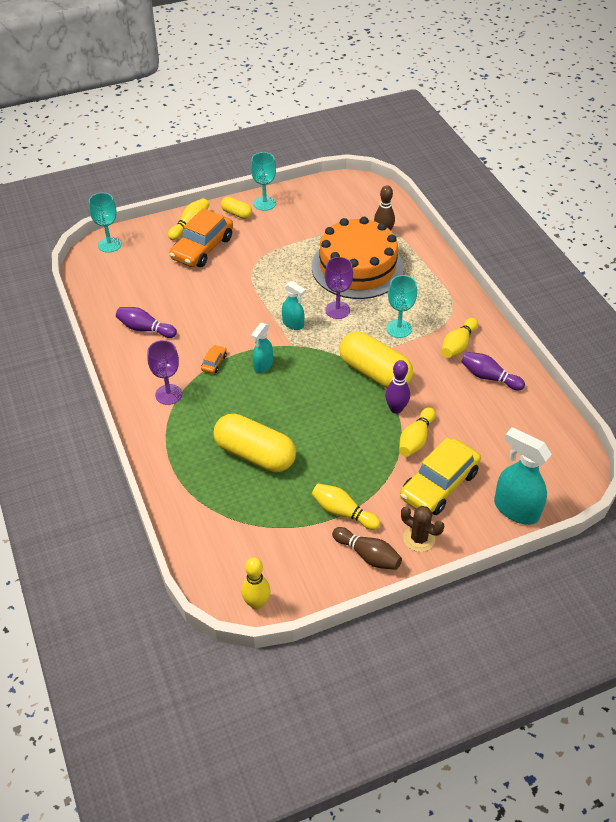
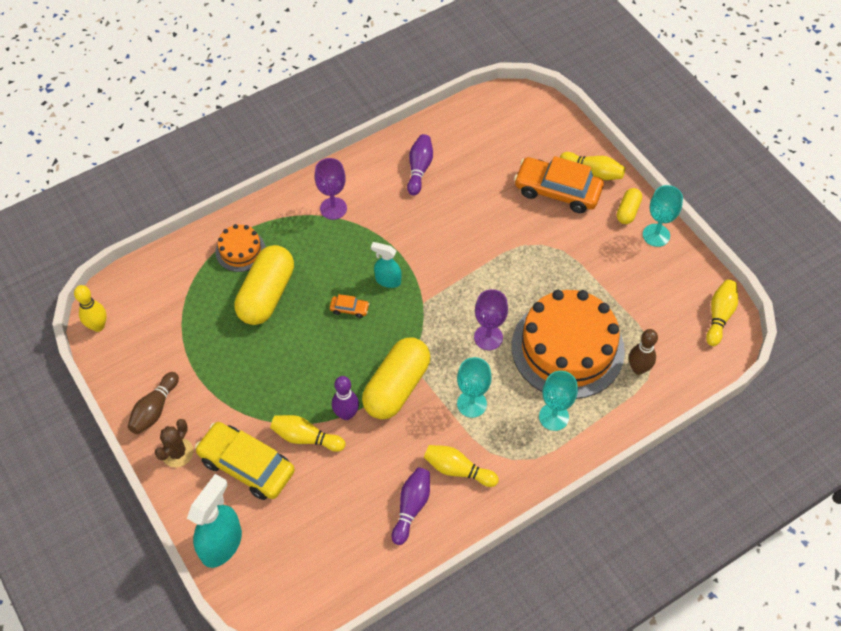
camera: 80 degrees right, 10 degrees up
(109, 245) = (539, 109): turquoise goblet -> turquoise goblet (553, 417)
(196, 471) = (240, 250): none -> orange cake
(214, 363) = (383, 237): orange car -> orange car (349, 309)
(293, 324) = (456, 298): turquoise spray bottle -> none
(343, 512) = (203, 381): yellow bowling pin -> yellow bowling pin (719, 316)

